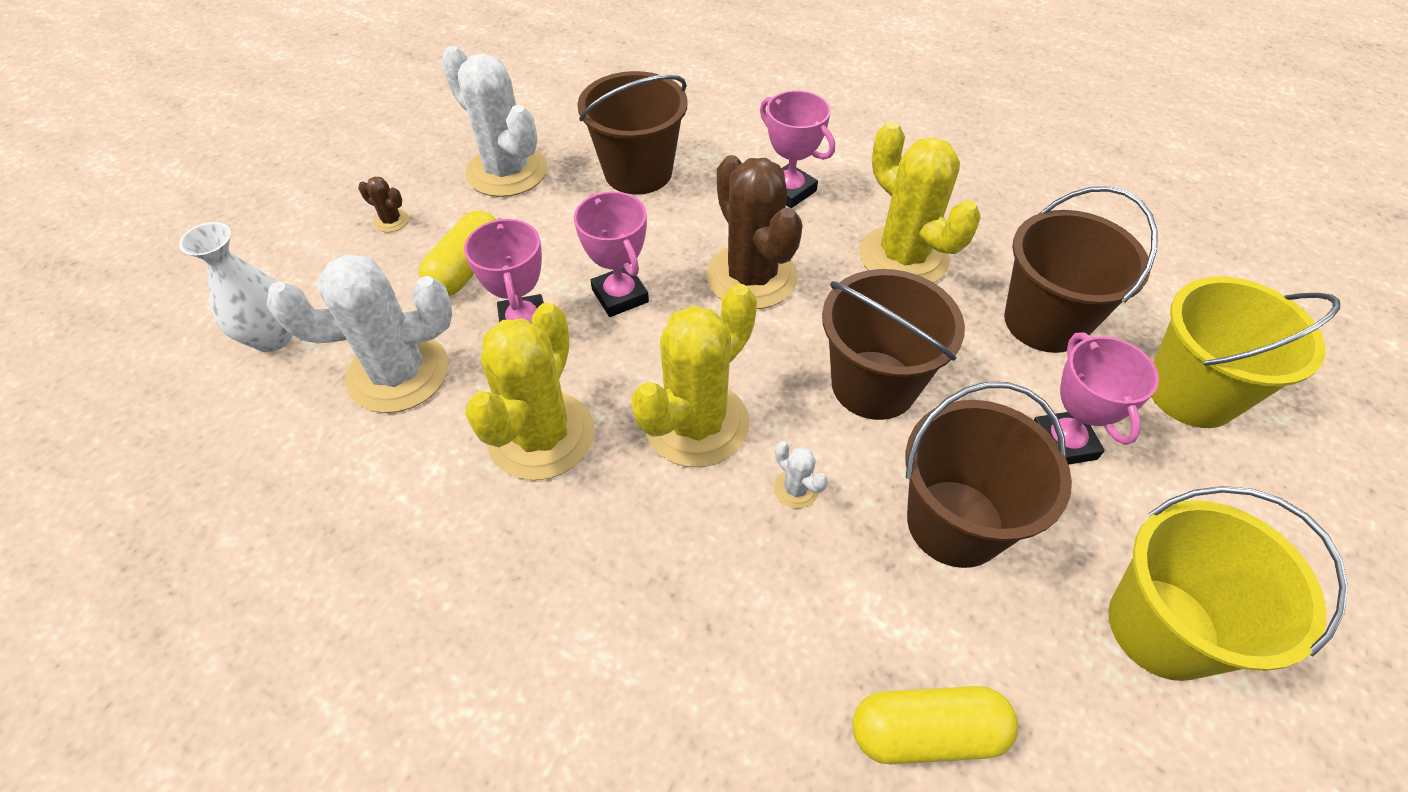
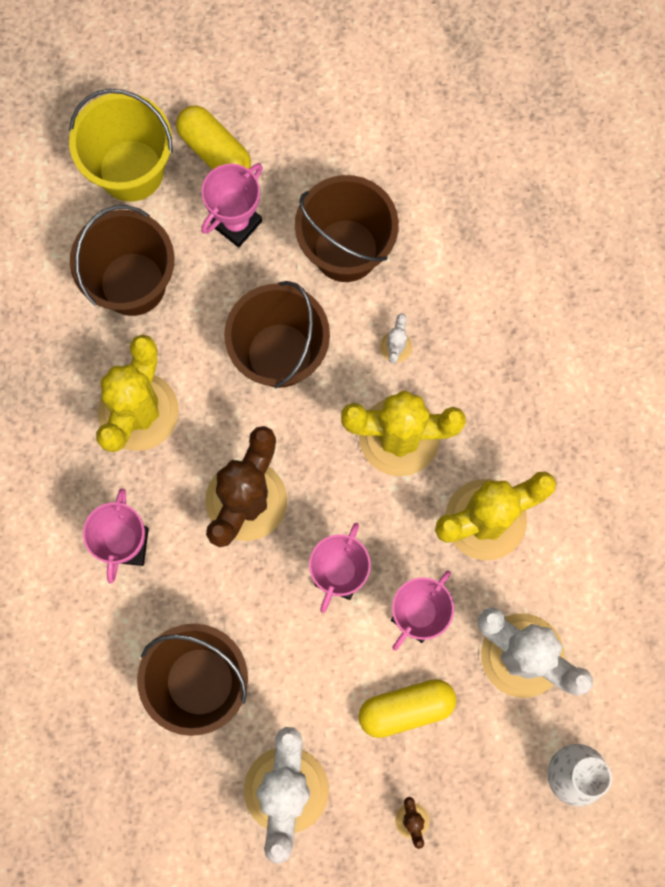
camera: 130 degrees left, 25 degrees up
(926, 732) = (476, 198): yellow capsule -> yellow capsule (214, 151)
(1162, 627) = (326, 121): yellow bucket -> none

